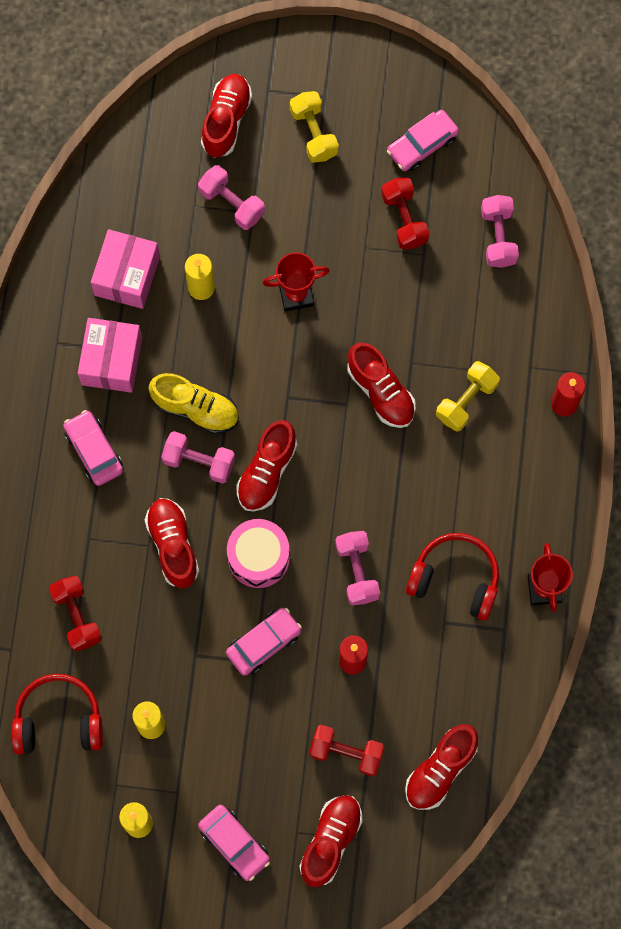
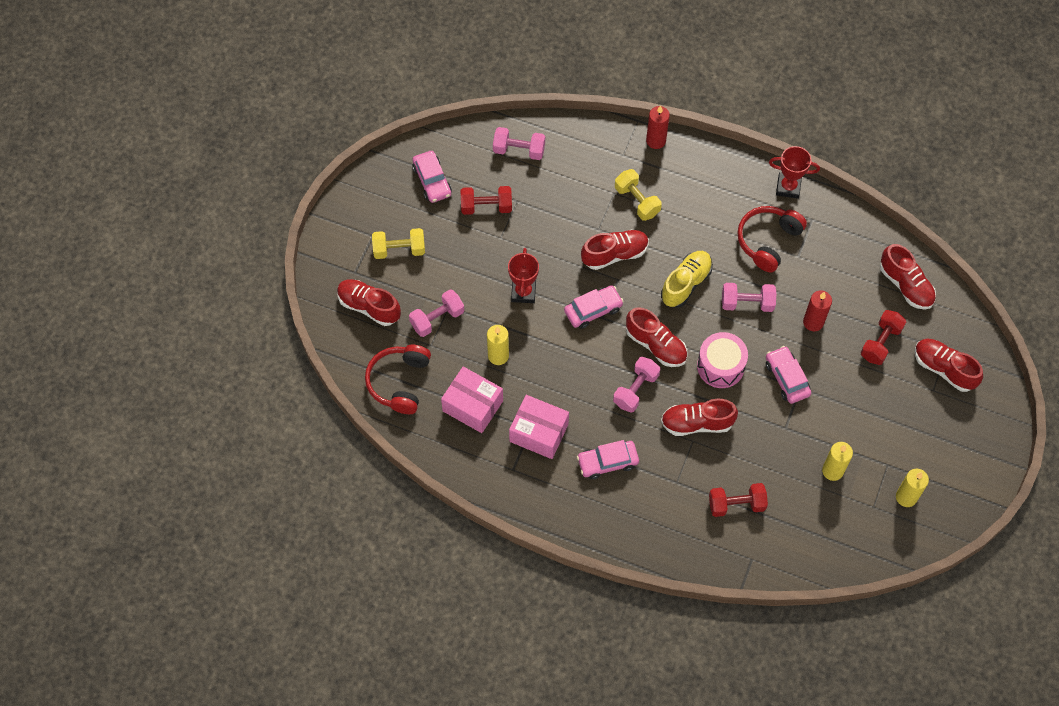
camera: 75 degrees left, 10 degrees down
(58, 720) = (815, 536): red headphones -> red headphones (399, 382)
(195, 408) = (593, 382): yellow shoe -> yellow shoe (686, 283)
(234, 843) = (933, 434): pink car -> pink car (593, 310)

